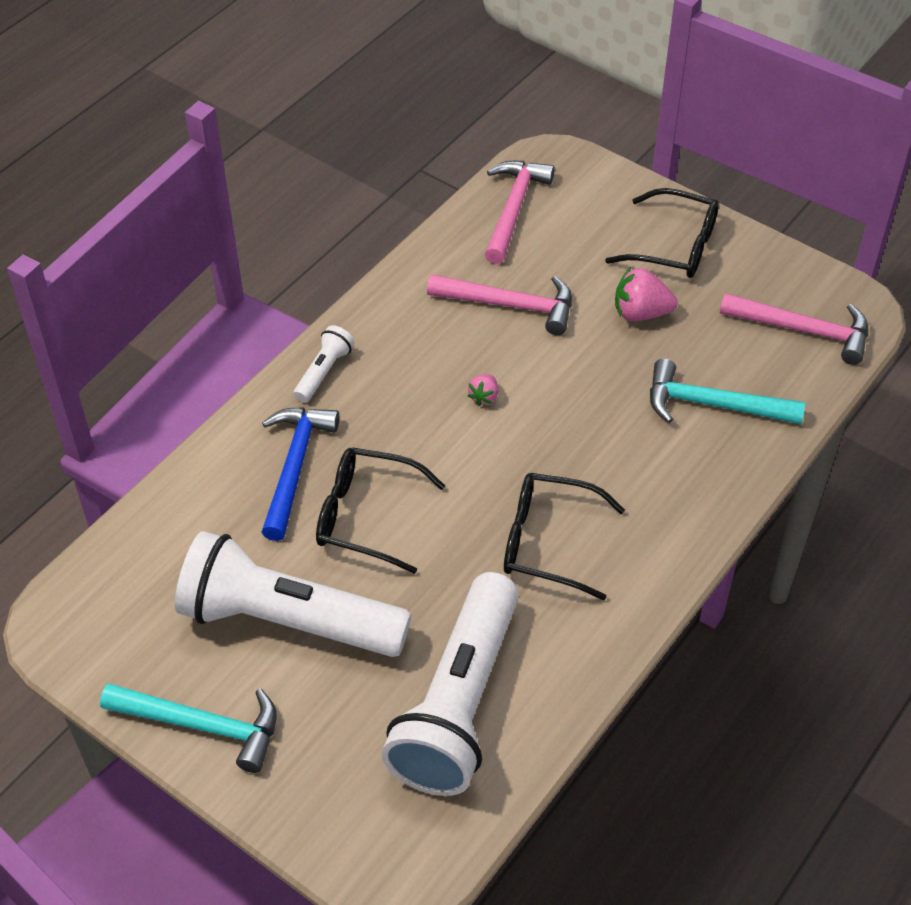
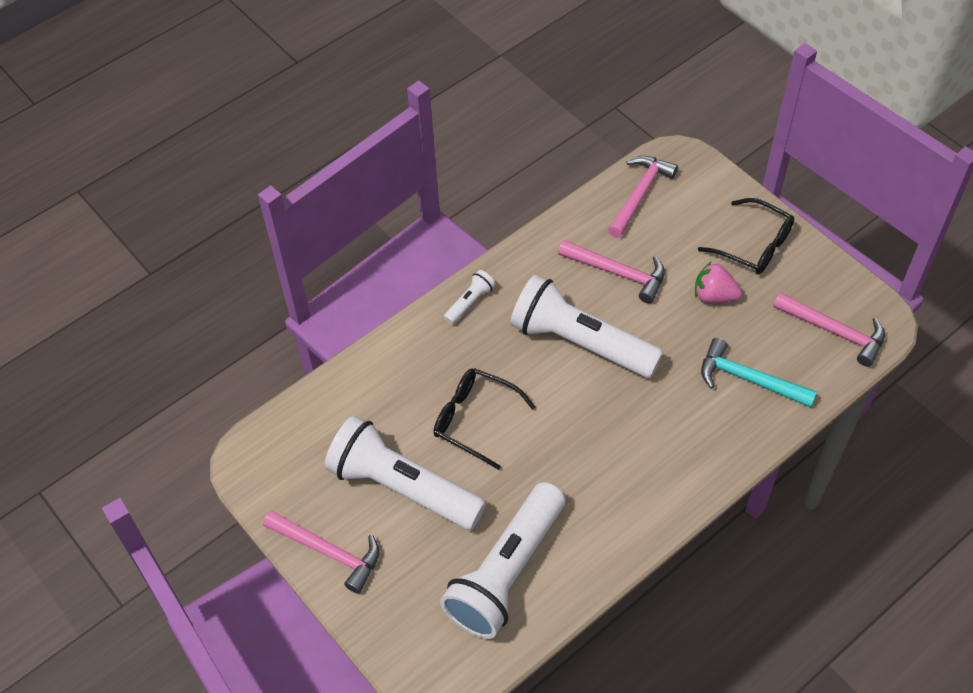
camera: 15 degrees right, 5 degrees up
(203, 726) = (329, 552): turquoise hammer -> pink hammer
(295, 467) = (433, 372): blue hammer -> none
(484, 397) = (580, 342): pink strawberry -> white flashlight
(548, 542) = (599, 464): black glasses -> none

